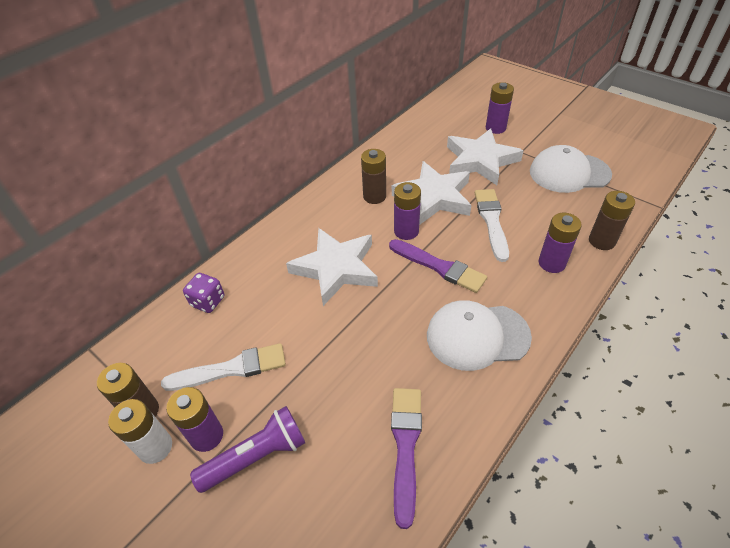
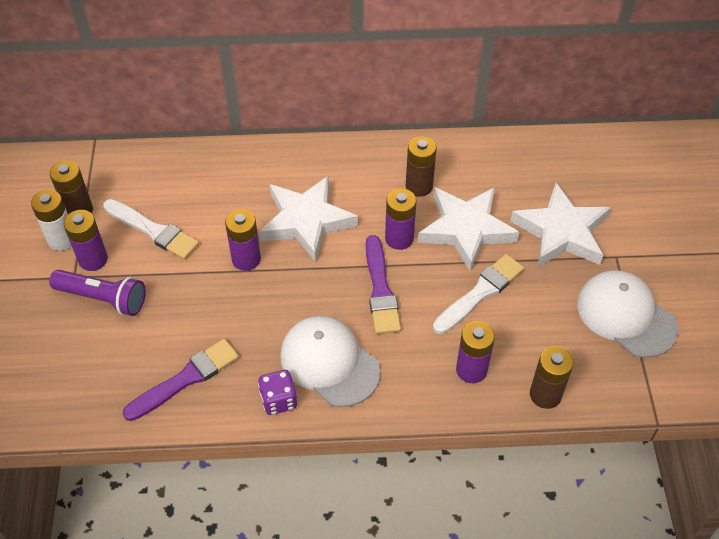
camera: 45 degrees right, 5 degrees up
(208, 301) = (195, 169): purple dice -> purple dice (278, 400)
(495, 128) = (632, 212): purple battery -> purple battery (246, 259)

